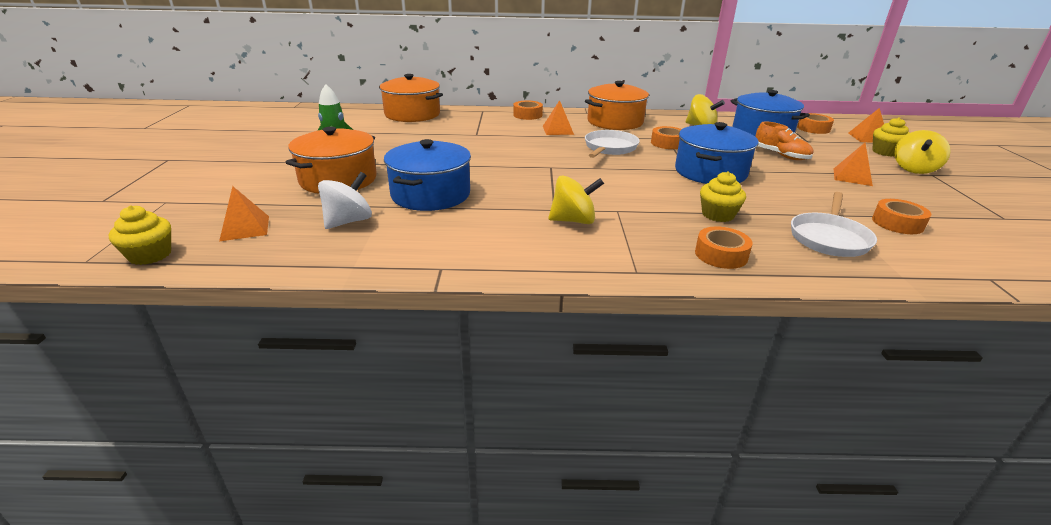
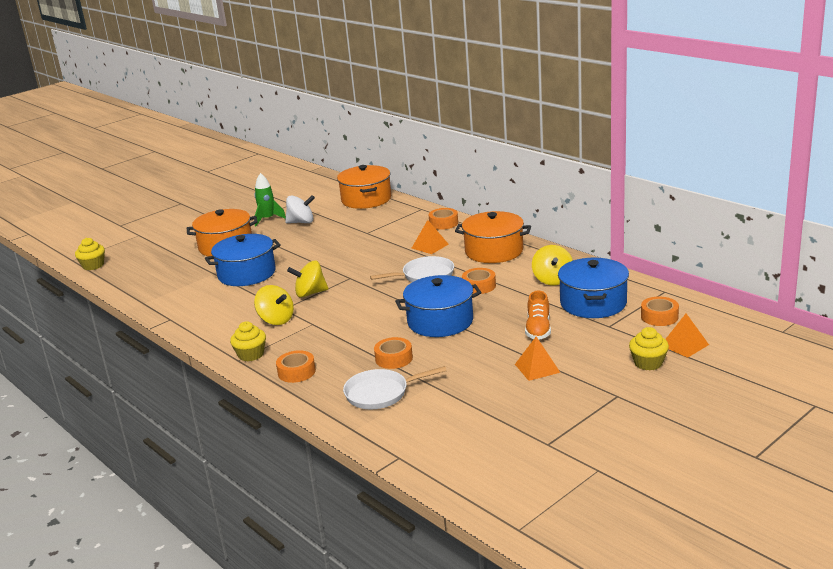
camera: 50 degrees right, 5 degrees down
(245, 228) = (142, 264): orange pyramid -> none
(348, 221) = (183, 276): white spinning top -> white spinning top (301, 222)
(717, 215) = (359, 351): yellow cupcake -> yellow cupcake (251, 354)
(897, 223) = (454, 408): orange tape -> orange tape (394, 358)
(914, 169) = (617, 385): yellow spinning top -> yellow spinning top (310, 293)

